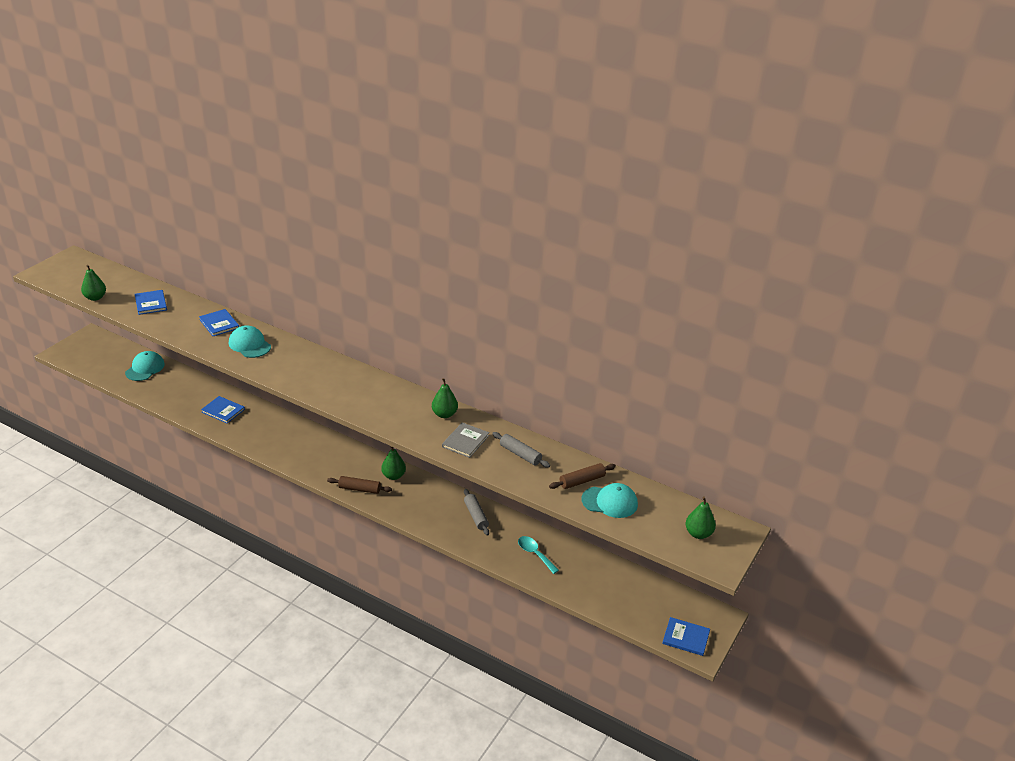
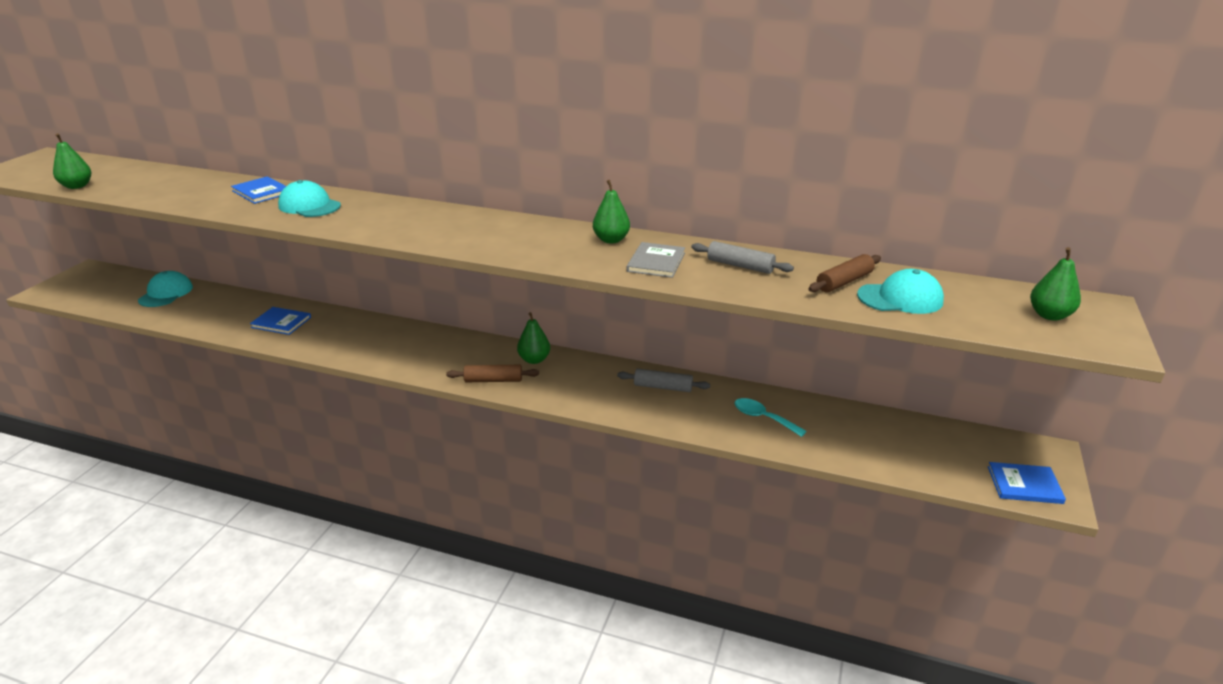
camera: 10 degrees left, 5 degrees down
(151, 303) = (159, 184): blue book -> none
(476, 516) = (663, 387): grey rolling pin -> grey rolling pin turned 45 degrees counterclockwise

